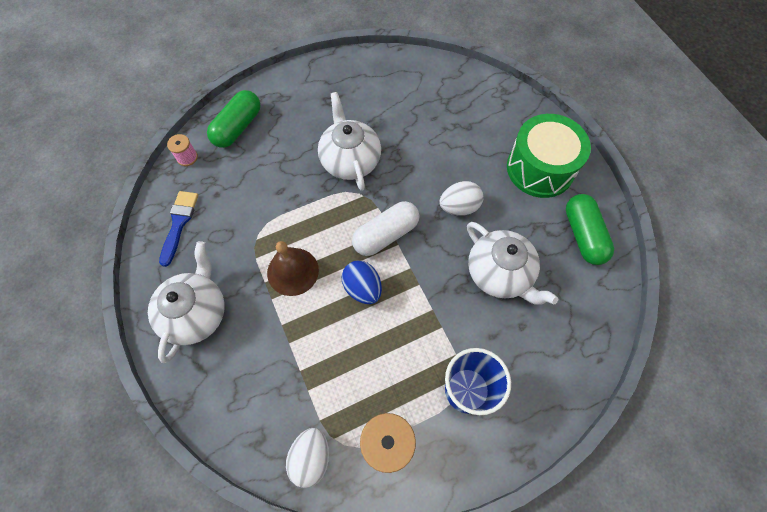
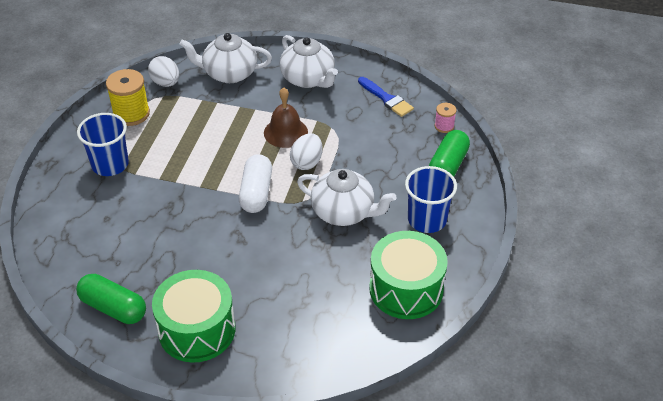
camera: 130 degrees right, 20 degrees down
(238, 127) = (447, 166): green capsule -> green capsule turned 45 degrees clockwise
(310, 106) = (427, 220): none -> blue cup
(362, 288) = (232, 157): blue egg -> none
(386, 80) = (406, 289): none -> green drum
(459, 207) = (228, 249): white egg -> white egg (307, 162)
(500, 273) = (152, 234): white teapot -> white teapot (229, 73)

